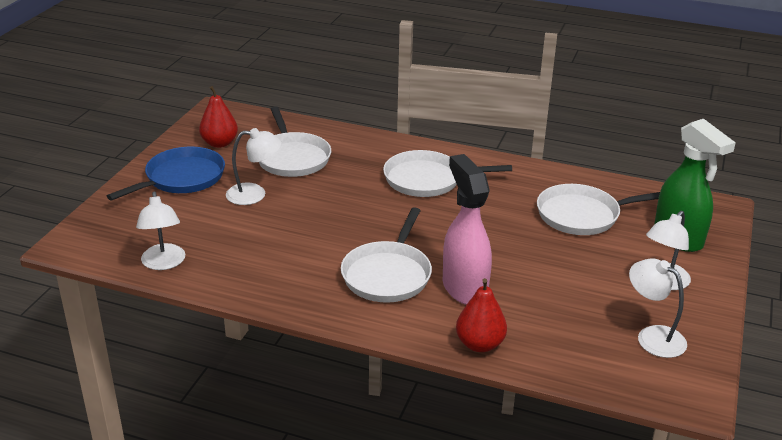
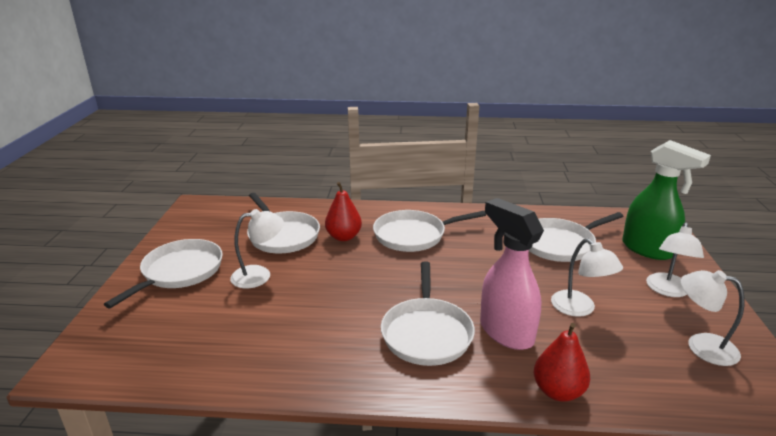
camera: 15 degrees left, 5 degrees down
(164, 263) = (186, 368): white lamp -> white lamp (579, 309)
(182, 178) = (180, 272): blue pan -> white pan
(219, 143) = (208, 233): red pear -> red pear (343, 237)

